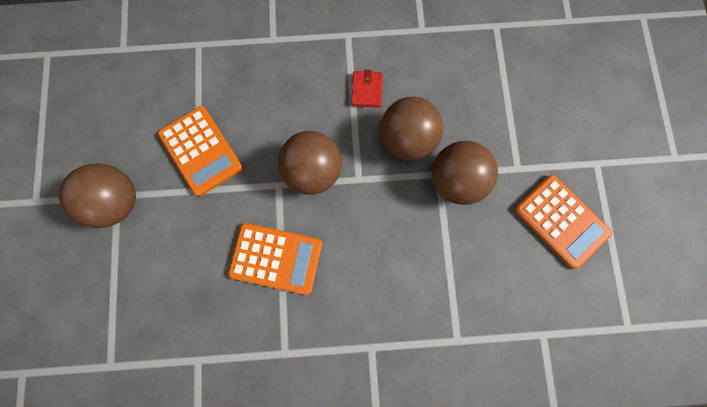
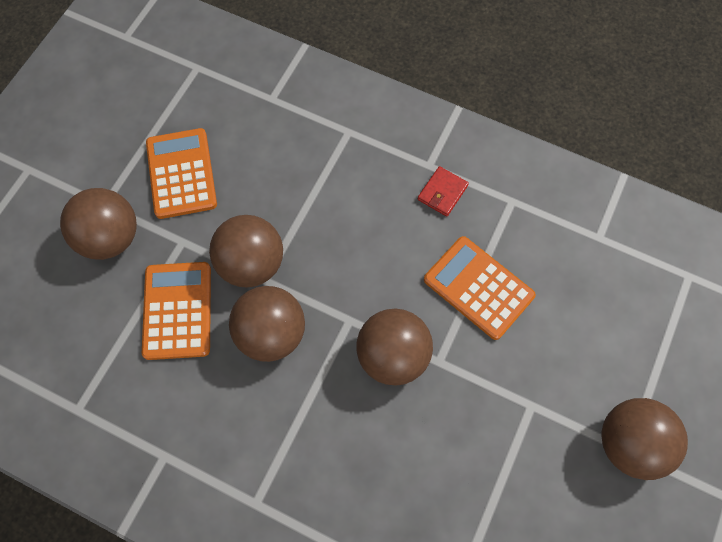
camera: 150 degrees left, 10 degrees down
(201, 151) = (509, 450): orange calculator -> orange calculator (178, 310)
(367, 90) = (278, 415): red wallet -> red wallet (442, 193)
(570, 142) = (110, 238): none -> brown ball

